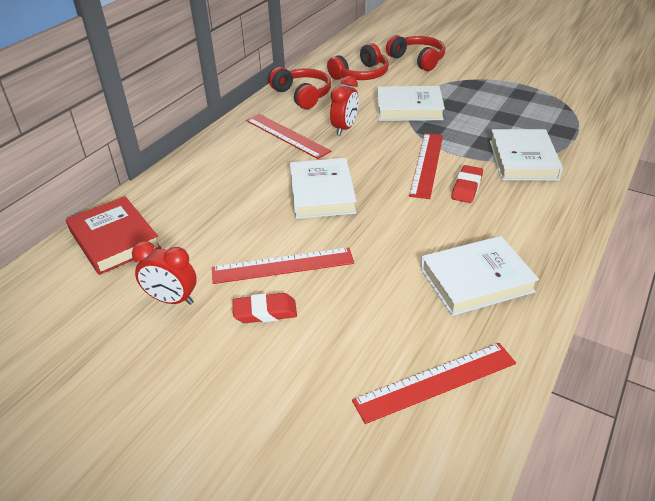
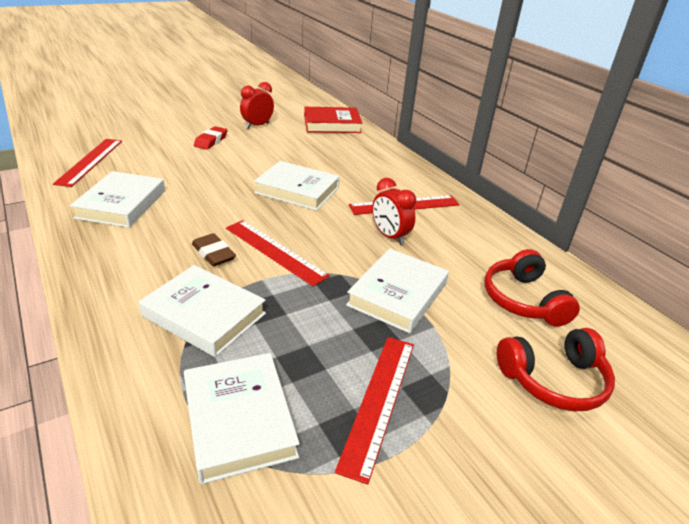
camera: 115 degrees right, 5 degrees down
(283, 266) = (239, 155): red ruler -> red ruler (378, 401)
(302, 95) = (487, 240): red headphones -> none
(466, 187) = (213, 254): red eraser -> brown eraser
(561, 119) = (239, 419): none -> white book

